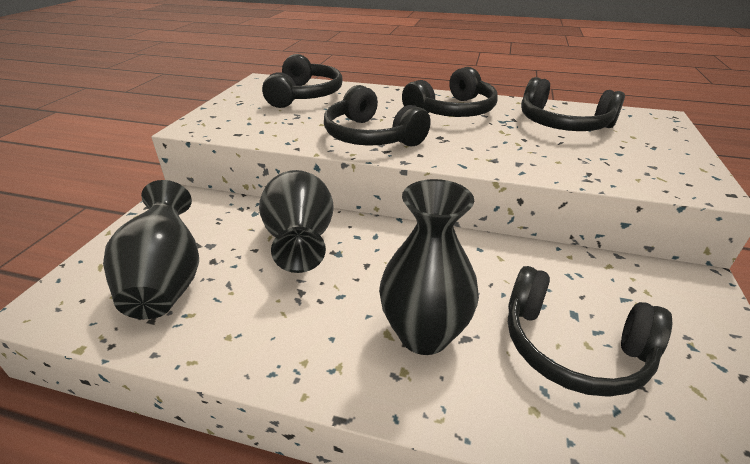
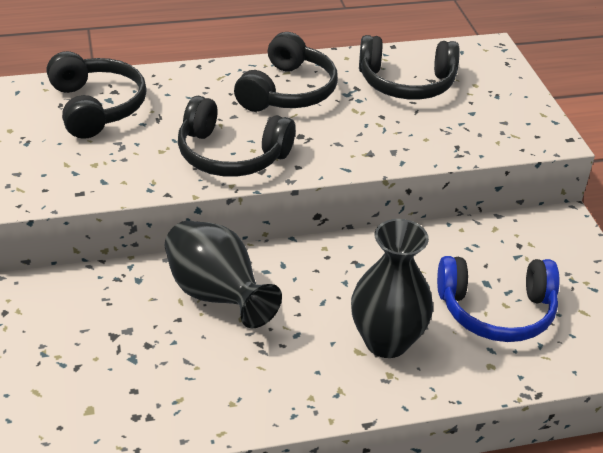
camera: 30 degrees left, 5 degrees up
(167, 281) = (124, 380): black vase -> none
(573, 347) = (496, 310): black headphones -> blue headphones

